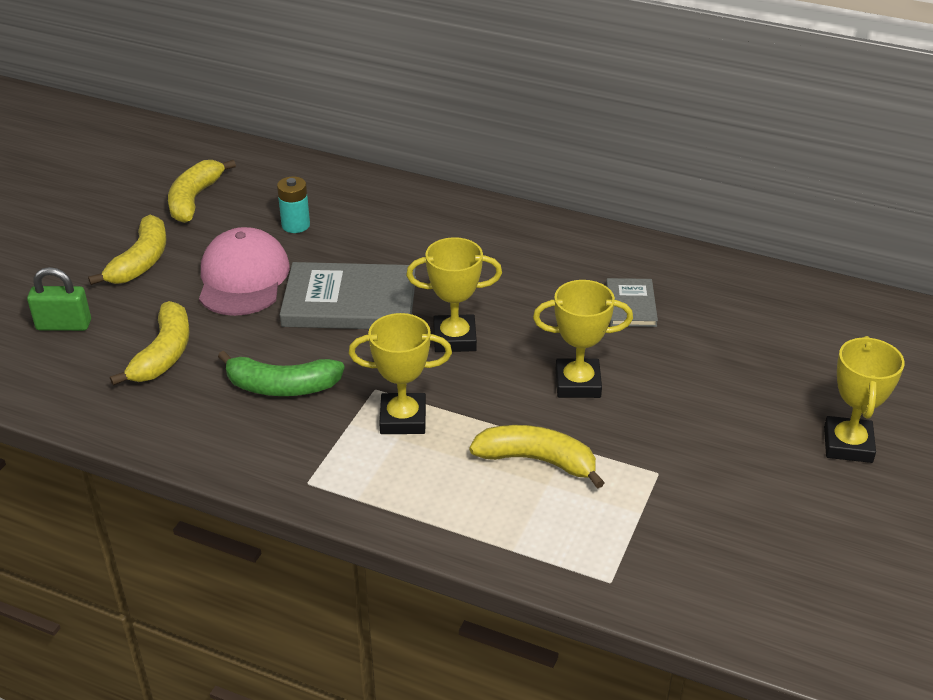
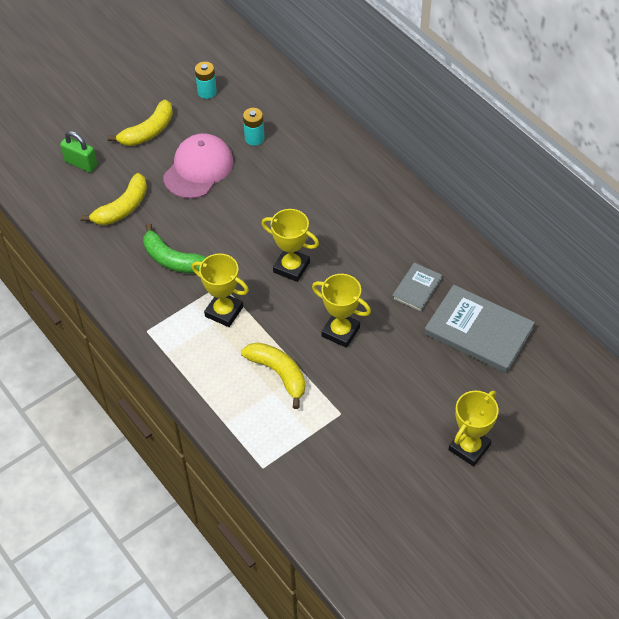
camera: 30 degrees right, 15 degrees up
(194, 199) = (207, 92): yellow banana -> turquoise battery
(350, 302) = (248, 213): grey book -> grey book (478, 331)

